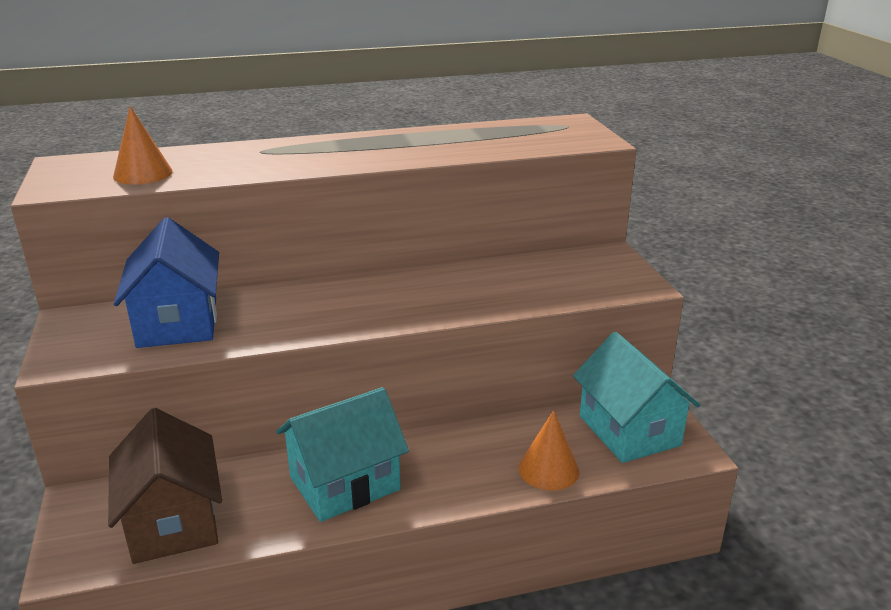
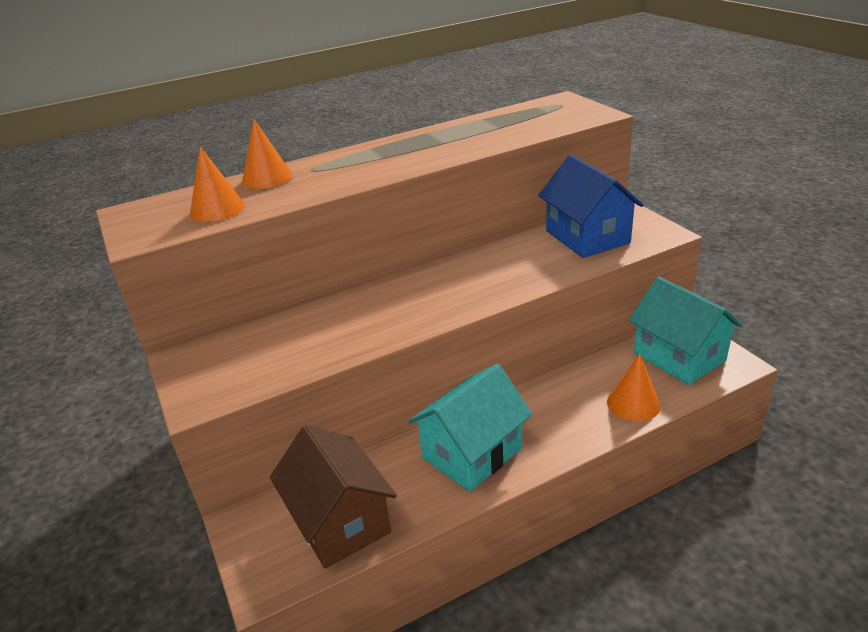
camera: 10 degrees left, 5 degrees up
(178, 322) = (287, 341): blue house -> blue house (587, 237)
(212, 152) = (267, 178): none -> orange cone

